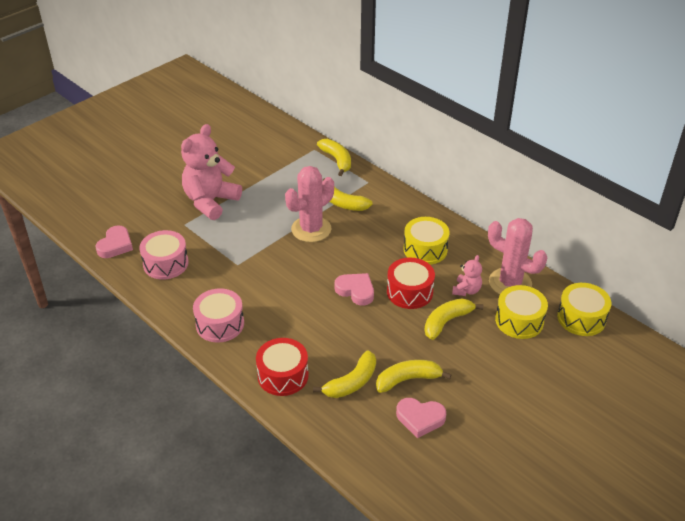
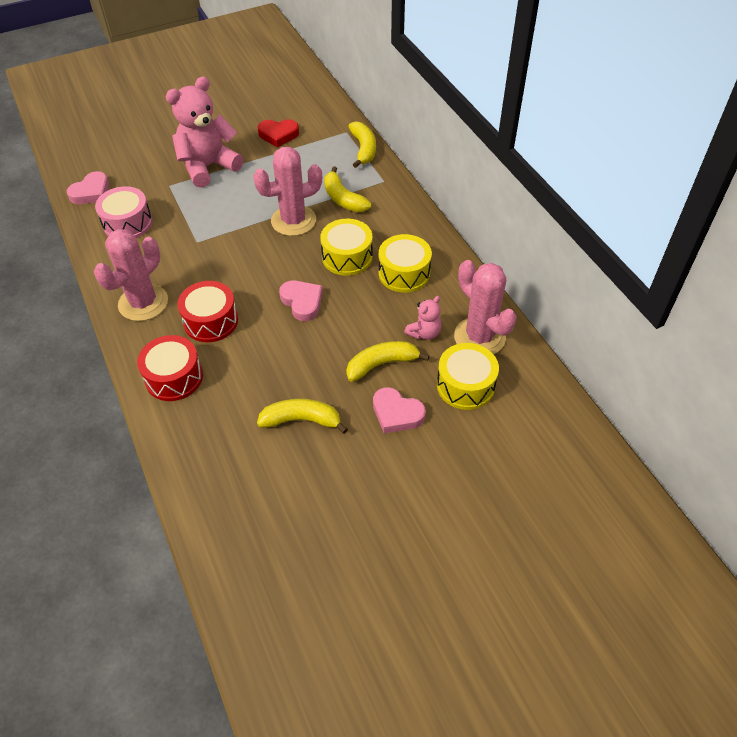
camera: 20 degrees right, 10 degrees up
(220, 324) = (143, 303): pink drum -> pink cactus
(257, 163) = (278, 135): none -> red heart
(351, 382) = (240, 406): yellow banana -> none
(409, 292) = (359, 318): red drum -> red drum (211, 321)
(420, 418) = (290, 470): pink heart -> pink heart (396, 413)
(581, 318) = (541, 402): yellow drum -> yellow drum (347, 257)

